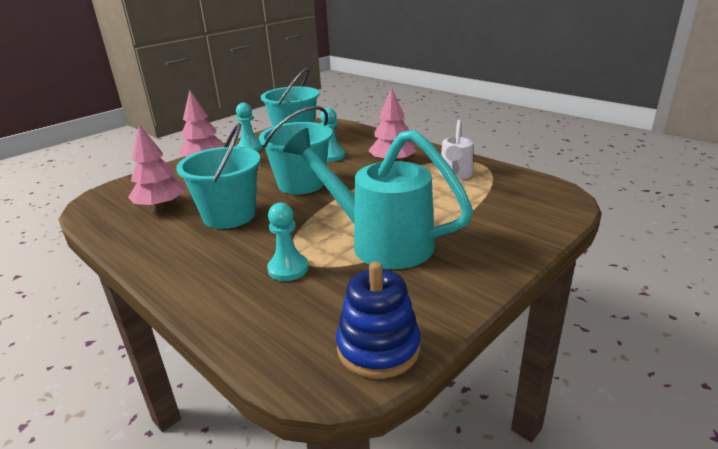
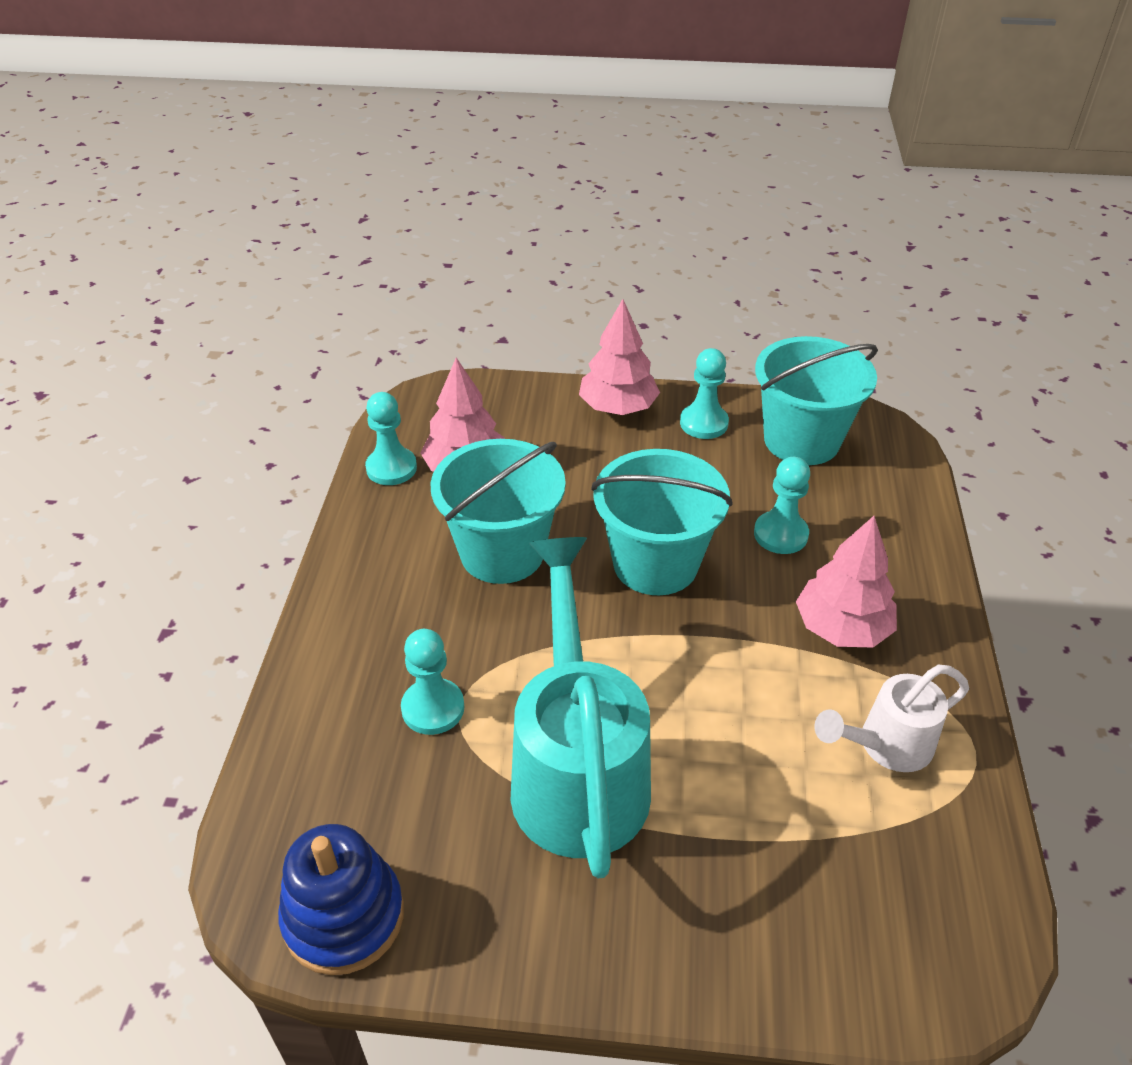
camera: 50 degrees right, 15 degrees up
(117, 226) = (391, 468): none -> turquoise pawn

